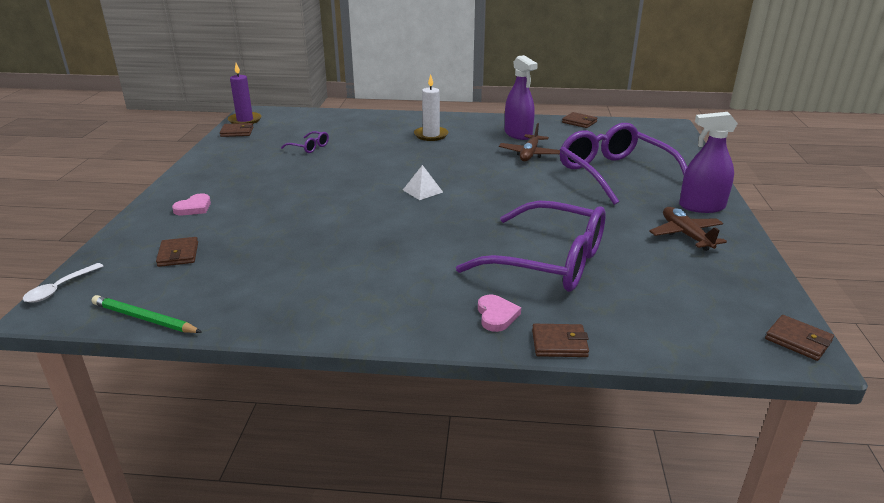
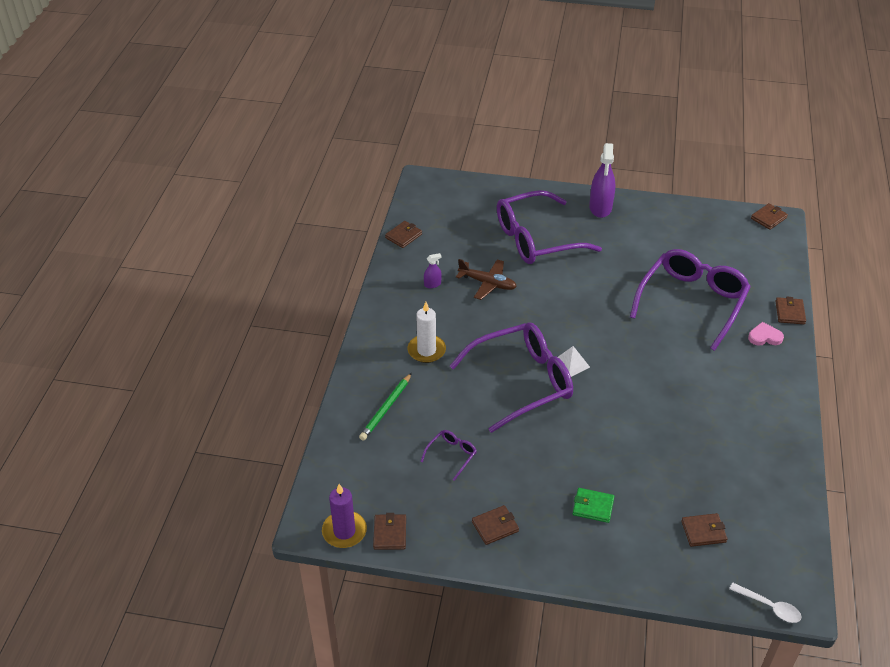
camera: 85 degrees left, 15 degrees up
(144, 318) = (801, 533): green pencil -> green pencil (386, 408)
(194, 208) = (610, 538): pink heart -> none
(228, 163) = (495, 526): none -> brown wallet
(233, 200) = (593, 507): none -> green wallet
(395, 170) = (522, 382): none -> purple glasses
(518, 134) = (432, 284): purple spray bottle -> purple spray bottle, size x0.47
(685, 235) = (647, 227): brown plane -> none

